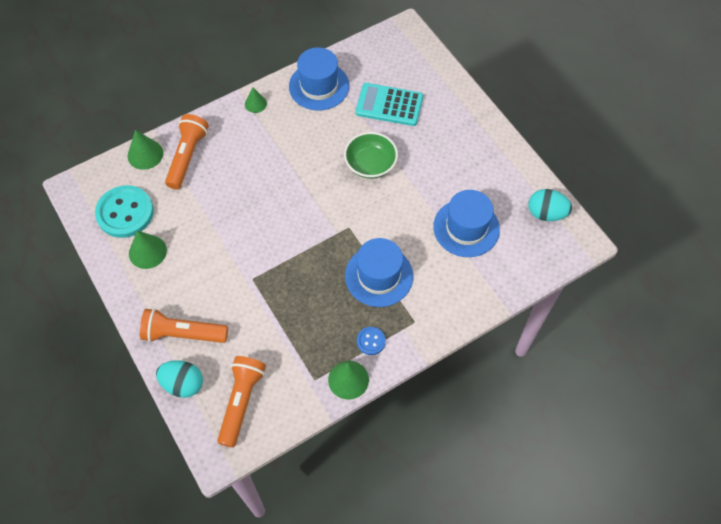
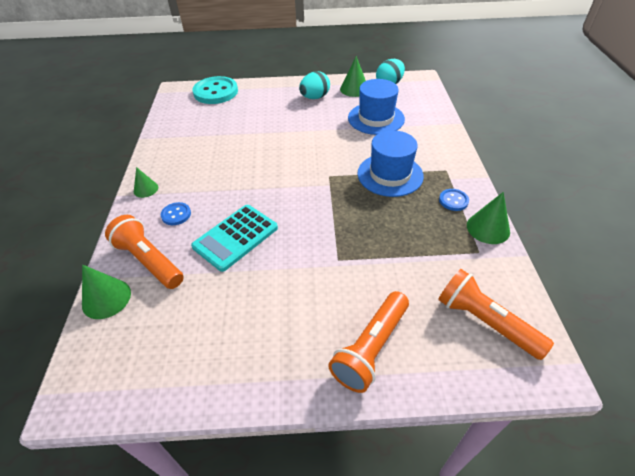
camera: 60 degrees left, 15 degrees down
(125, 213) = (163, 349): turquoise button -> turquoise button (216, 92)
(147, 251) = (236, 345): green cone -> green cone (354, 89)
(183, 384) = (440, 373): turquoise egg -> turquoise egg (315, 97)
(240, 143) = (176, 214): none -> blue button
(319, 86) = (173, 146): blue hat -> none
(370, 164) = (278, 144): green bowl -> none
(389, 105) = (233, 117): turquoise calculator -> turquoise calculator (236, 237)

